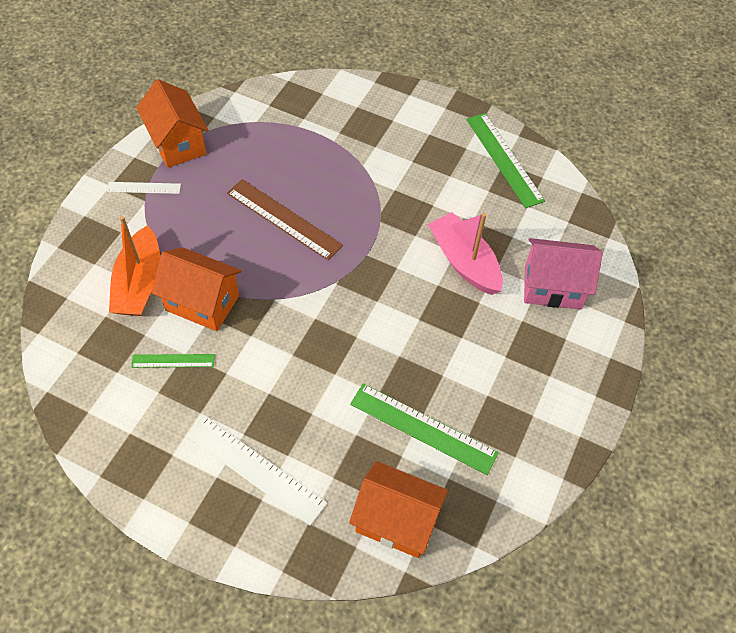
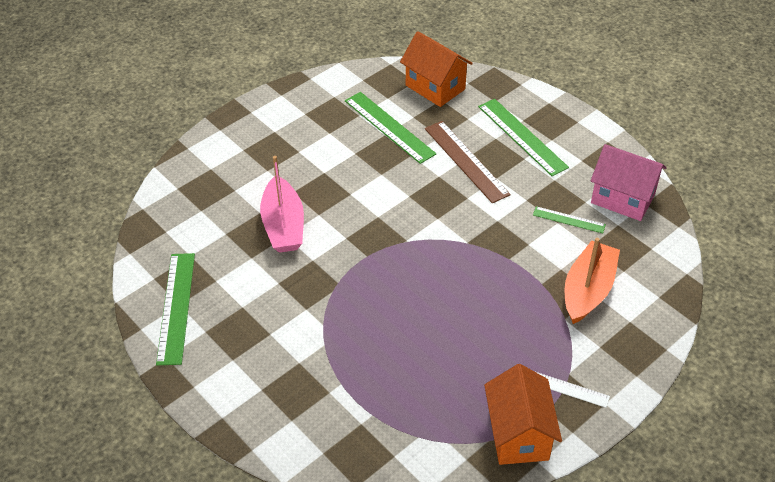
camera: 155 degrees left, 10 degrees down
(202, 303) = (533, 257): orange house -> none
(255, 469) = (522, 136): white ruler -> green ruler
(283, 219) = (431, 311): brown ruler -> brown ruler (466, 161)
(552, 287) = (223, 185): pink house -> pink house (622, 199)

